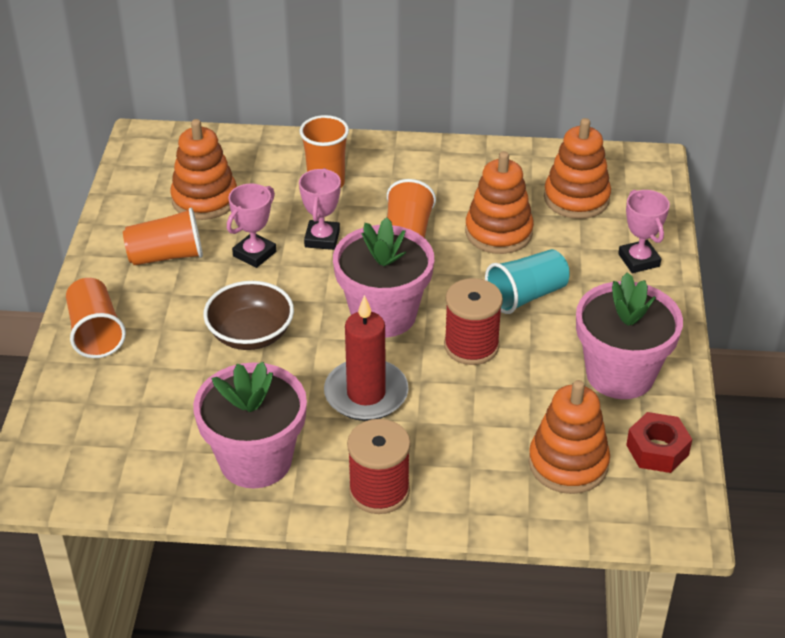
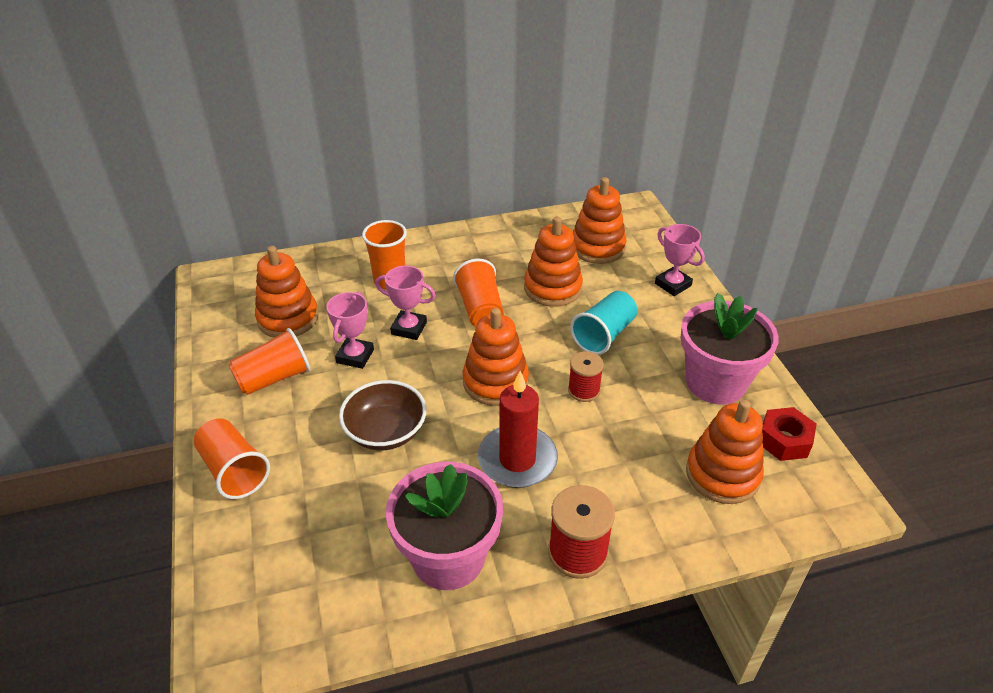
camera: 20 degrees left, 0 degrees up
(322, 239) = (409, 328): pink trophy -> pink trophy turned 60 degrees counterclockwise
(383, 314) = (495, 382): pink flower pot -> orange stacking toy
(471, 346) = (584, 390): red spool -> red spool, size x0.65

